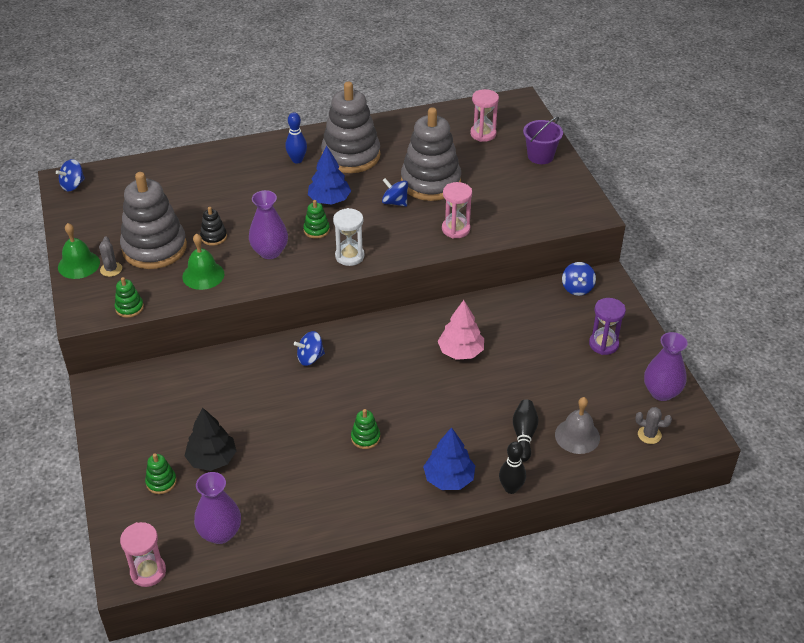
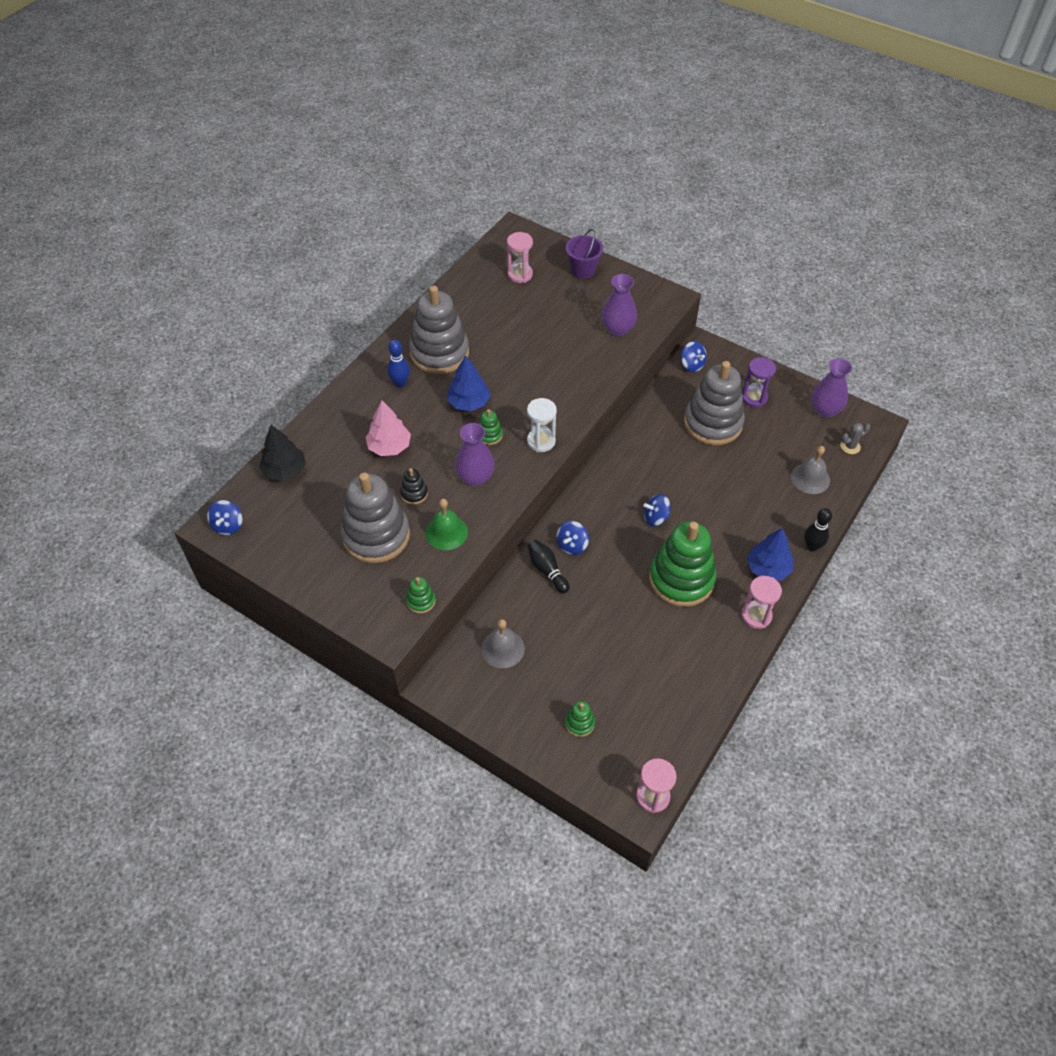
camera: 40 degrees left, 10 degrees up
(78, 264) = (328, 593): green bell -> none
(111, 269) = (362, 579): grey cactus -> none
(172, 393) = (502, 648): none -> grey bell
(212, 459) = (595, 677): black tree -> black tree (285, 470)
(220, 533) = (667, 727): purple vase -> purple vase (618, 329)
(365, 438) = (681, 579): green stacking toy -> green stacking toy, size x2.41
(395, 202) = (521, 374): blue spinning top -> blue spinning top (655, 518)
(430, 182) = (528, 340): grey stacking toy -> grey stacking toy (713, 423)
(456, 229) = (592, 369): pink hourglass -> pink hourglass (756, 616)
(461, 351) = (670, 467): pink tree -> pink tree (389, 446)
(524, 435) = (778, 501): black bowling pin -> black bowling pin (547, 570)

